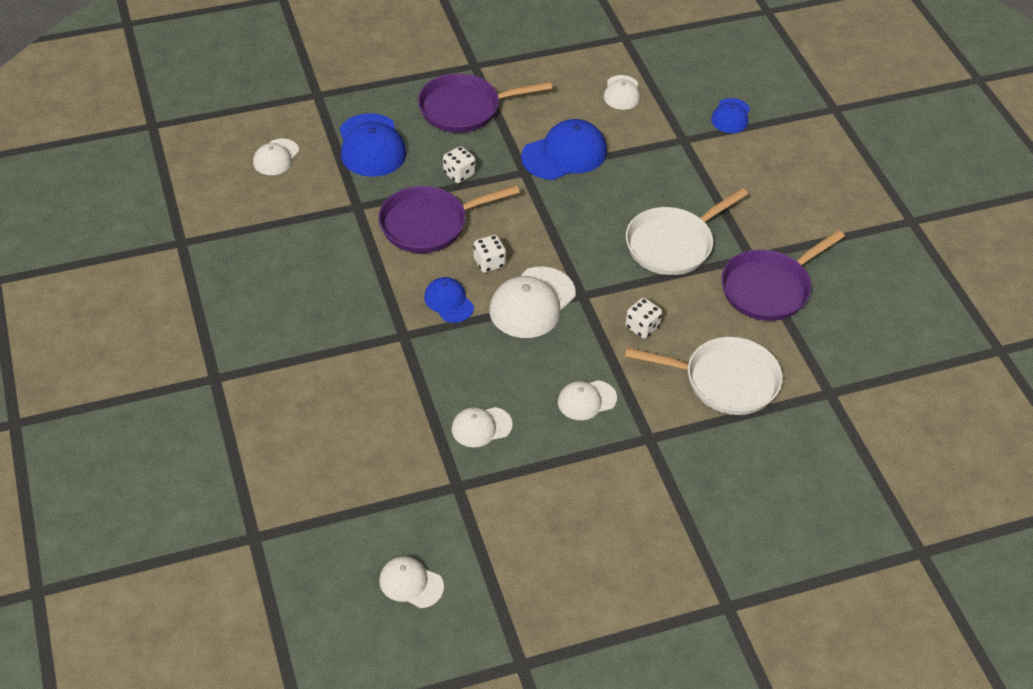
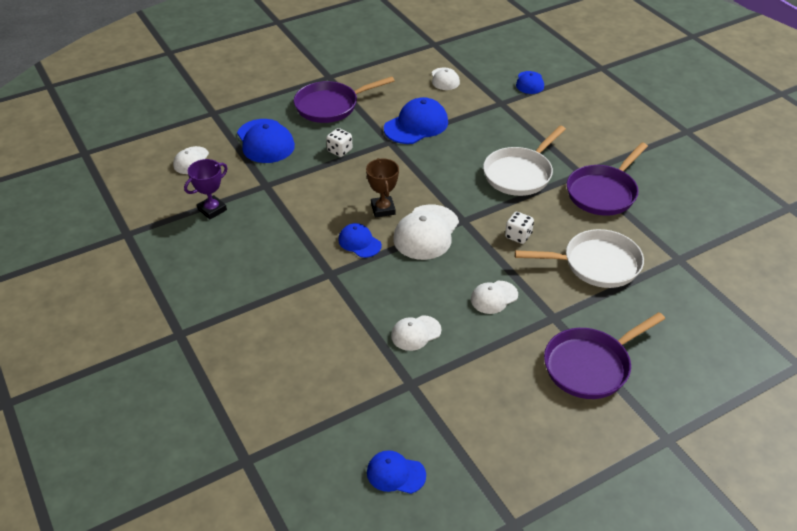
camera: 10 degrees left, 5 degrees down
(286, 228) = (212, 210): none -> purple trophy
(411, 583) = (395, 474): white cap -> blue cap
(429, 224) = (327, 189): purple pan -> purple pan (590, 366)
(489, 263) = (383, 209): white dice -> brown trophy

